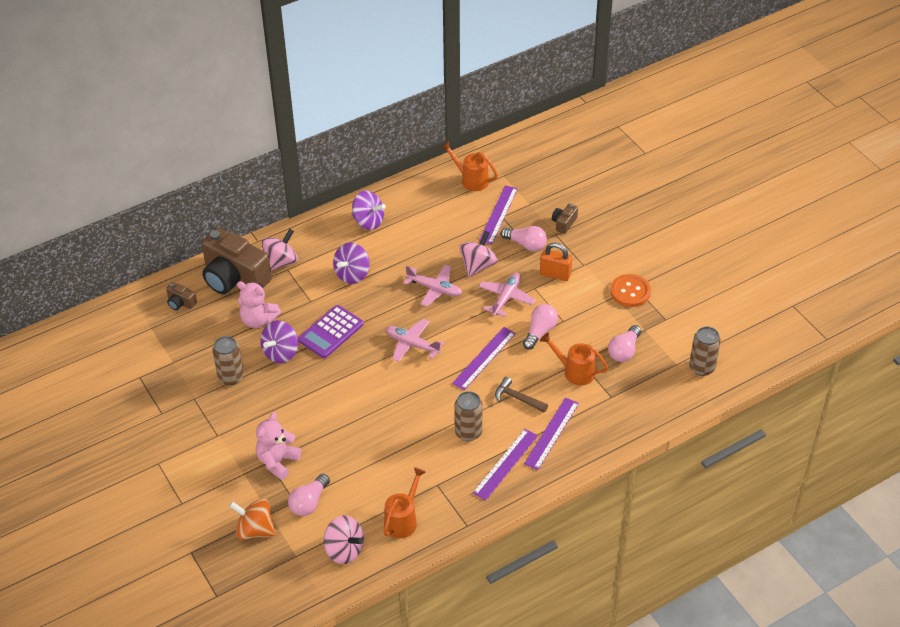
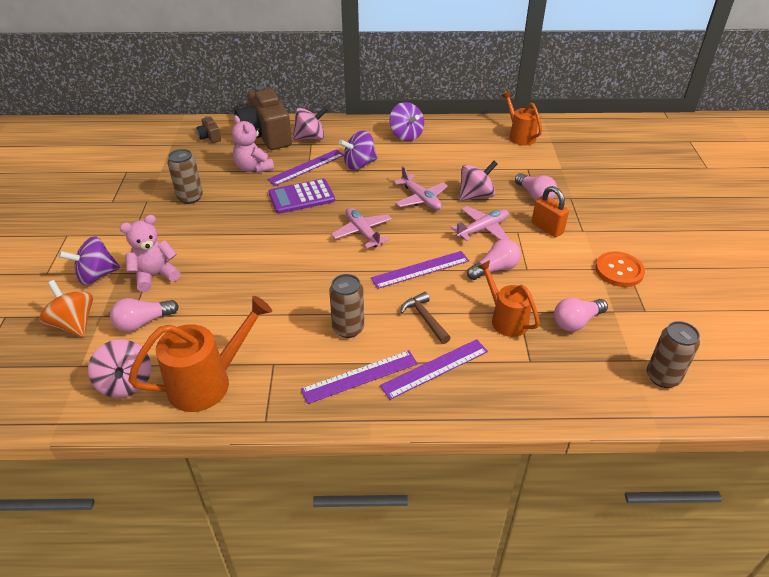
camera: 30 degrees right, 5 degrees down
(281, 353) = (247, 196): purple spinning top -> purple spinning top (96, 275)
(403, 519) = (209, 382): orange watering can -> orange watering can, size x1.52
(498, 214) = (525, 166): purple ruler -> purple ruler (306, 167)
(564, 223) = (585, 192): brown camera -> none

